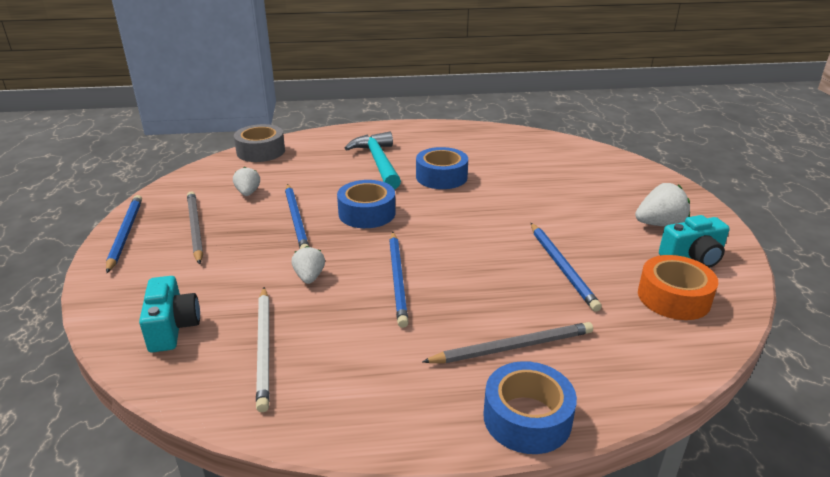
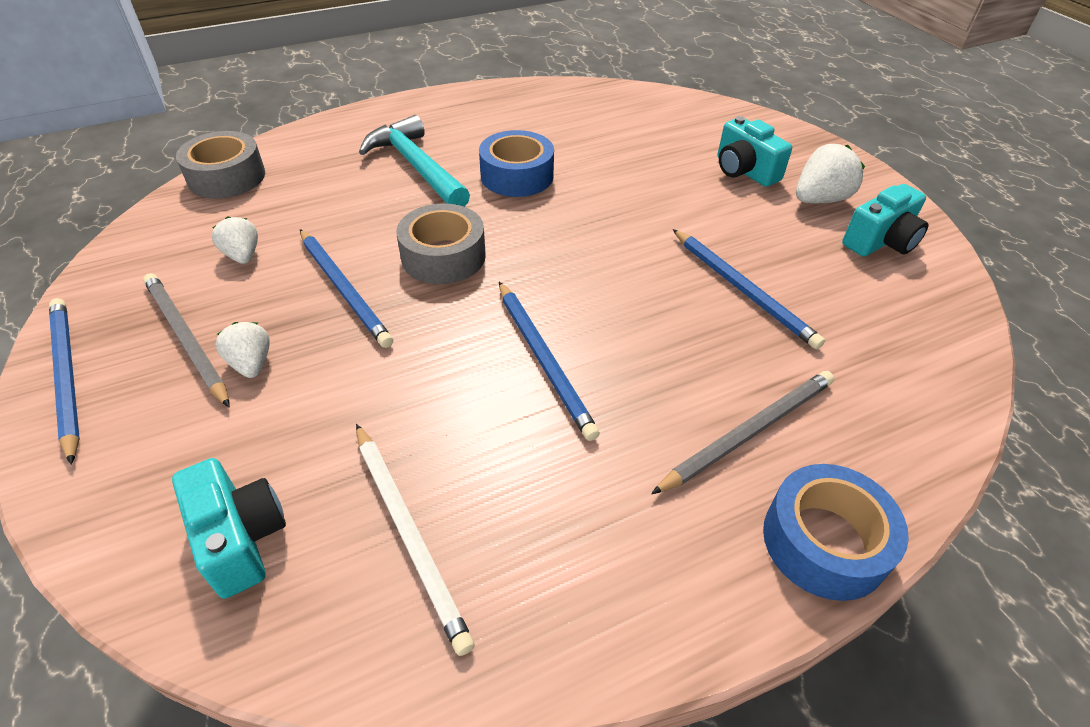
camera: 20 degrees left, 15 degrees up
(309, 277) = (414, 386): white strawberry -> white strawberry (251, 364)
(367, 213) = (443, 256): blue tape -> grey tape
(610, 198) = (744, 171): none -> turquoise camera
(673, 297) = (891, 305): orange tape -> none

